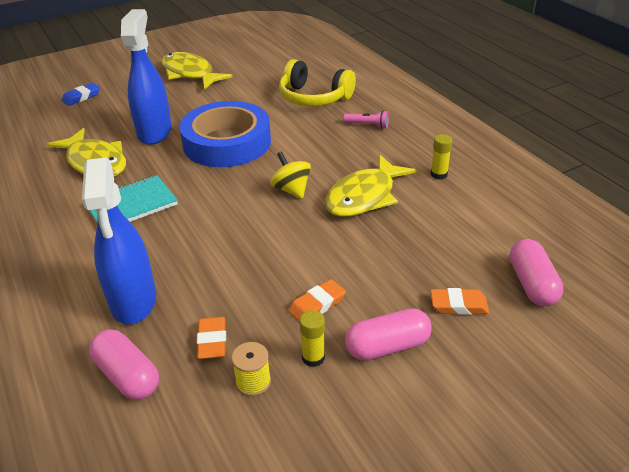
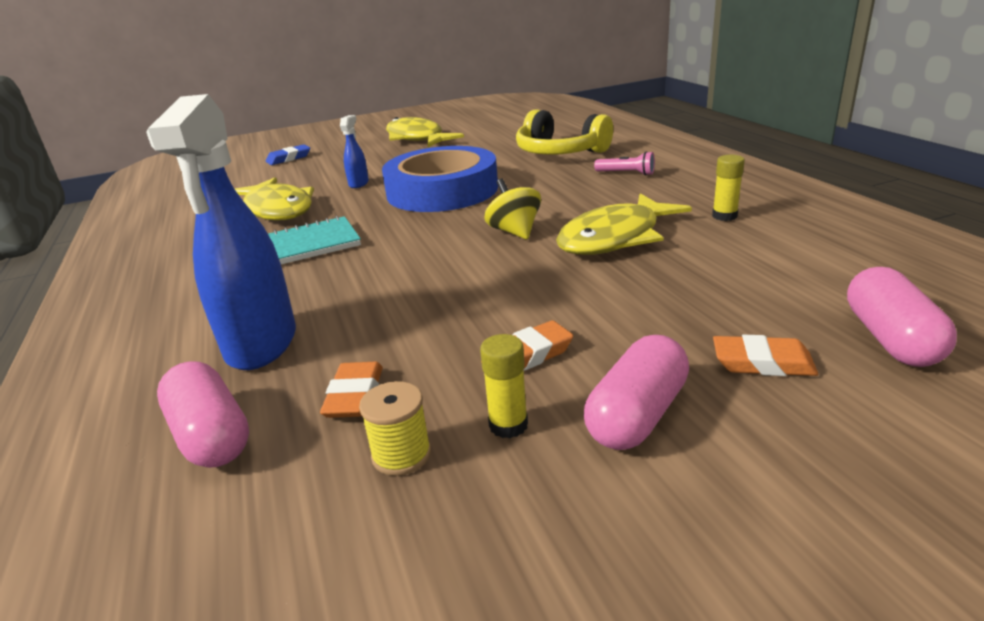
camera: 10 degrees right, 10 degrees down
(155, 132) = (359, 183): blue spray bottle -> blue spray bottle, size x0.46
(387, 346) = (637, 415): pink capsule -> pink capsule turned 45 degrees counterclockwise

